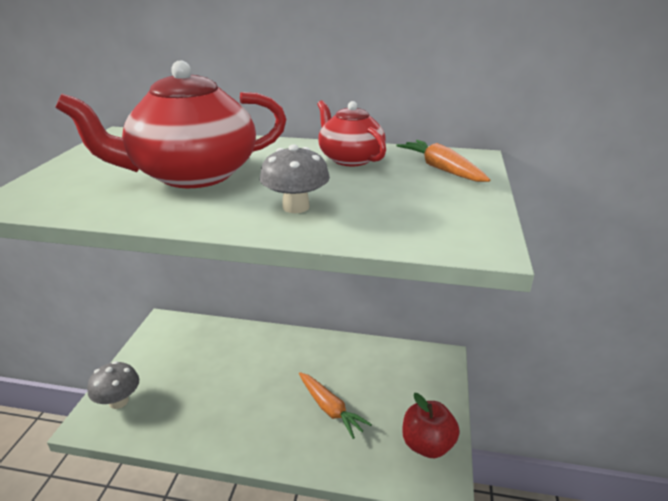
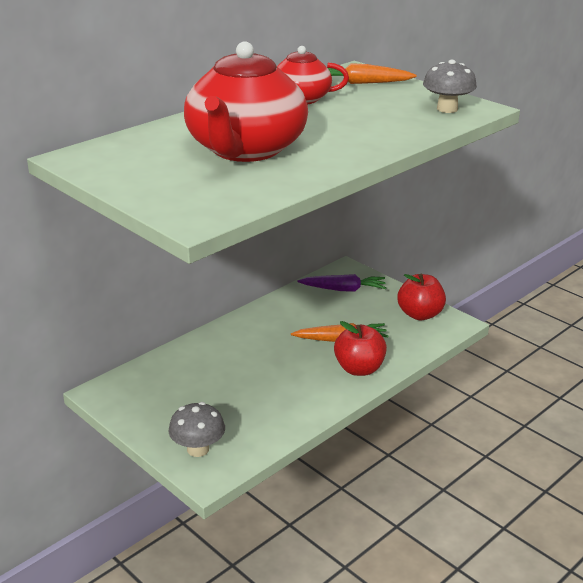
camera: 55 degrees left, 0 degrees up
(295, 444) = (359, 369): none -> red apple
(296, 207) = (362, 134): grey mushroom -> grey mushroom (447, 109)
(410, 371) = (343, 289): none -> purple carrot

